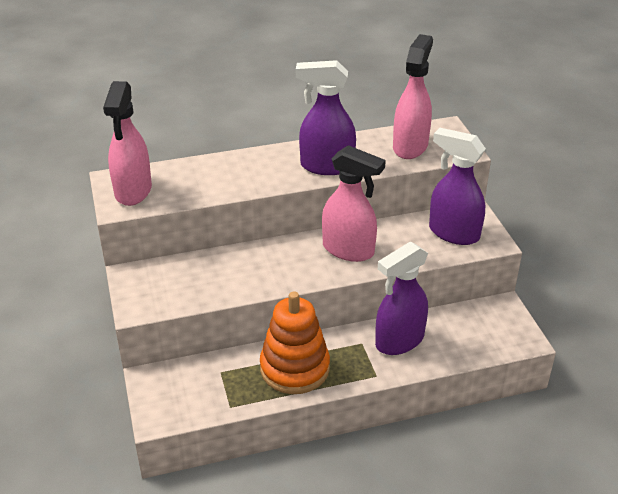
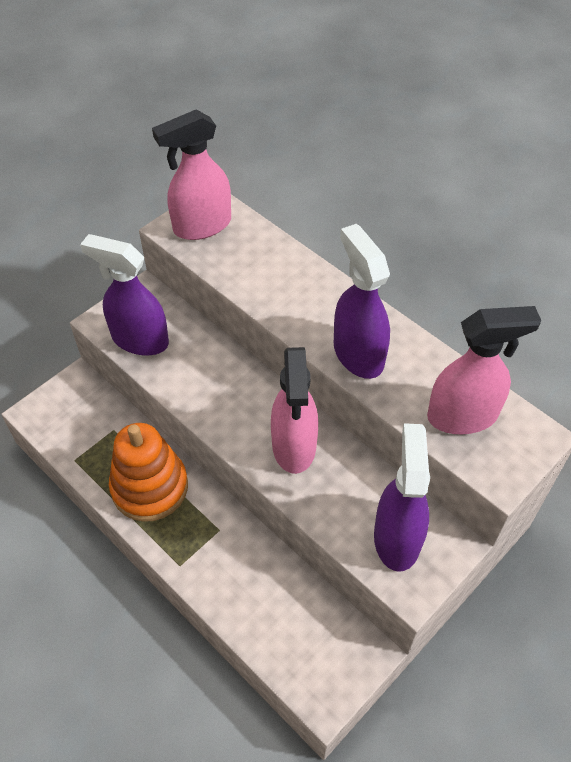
camera: 60 degrees right, 15 degrees up
(399, 341) = (242, 564): purple spray bottle -> purple spray bottle (139, 340)

